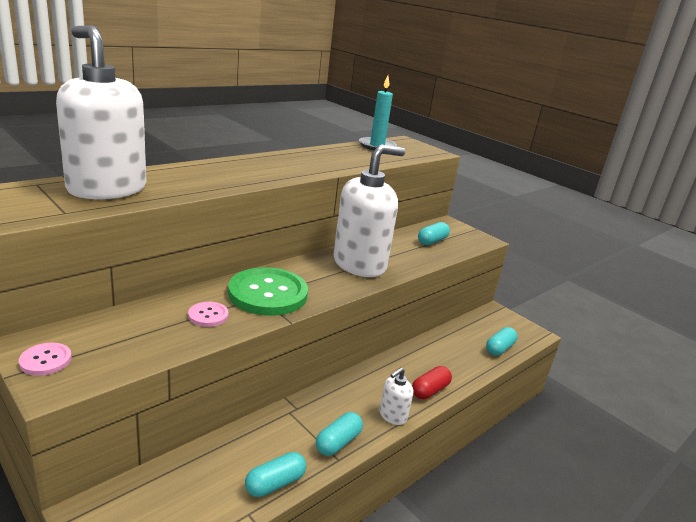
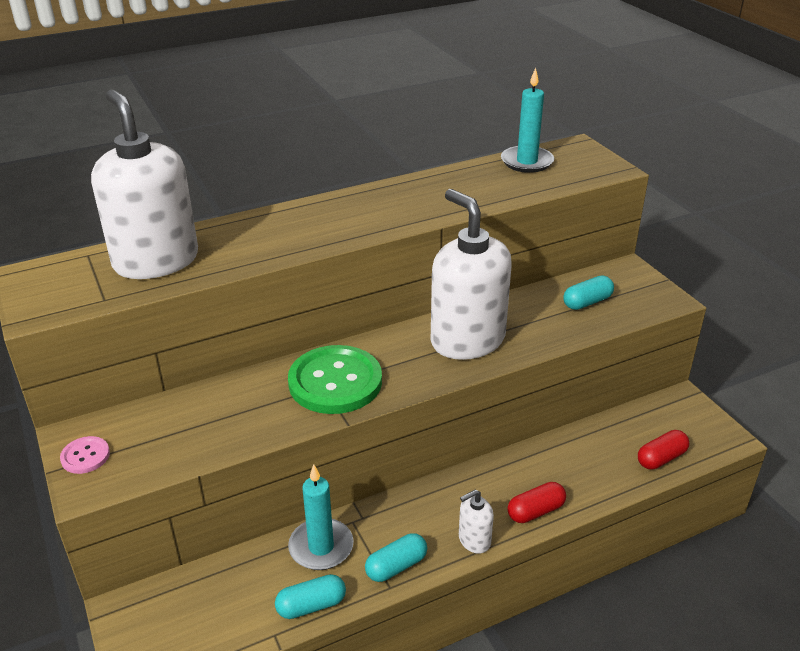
camera: 20 degrees right, 10 degrees up
(208, 315) = (258, 410): pink button -> none
(268, 435) = (321, 547): none -> turquoise candle
(359, 264) = (467, 340): white soap dispenser -> white soap dispenser turned 105 degrees counterclockwise
(499, 348) = (661, 458): turquoise capsule -> red capsule

